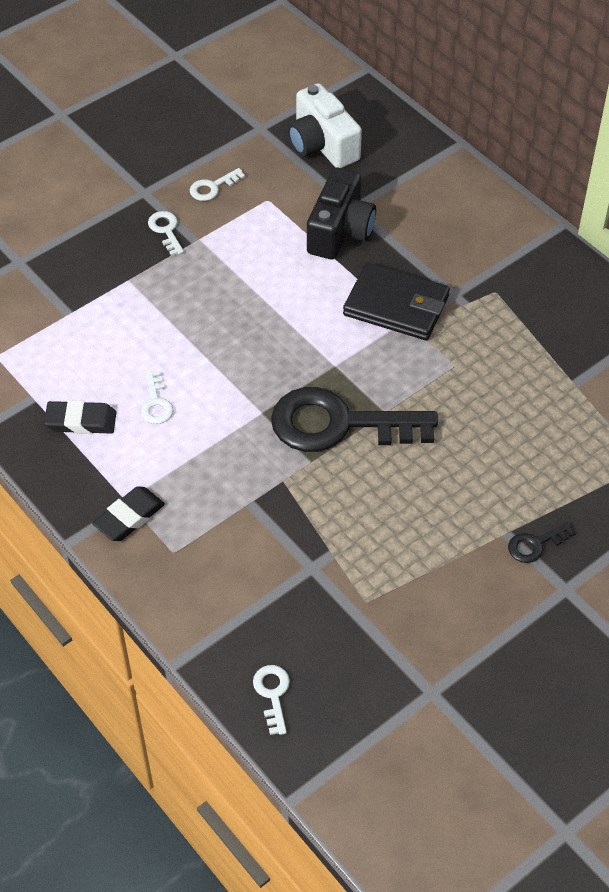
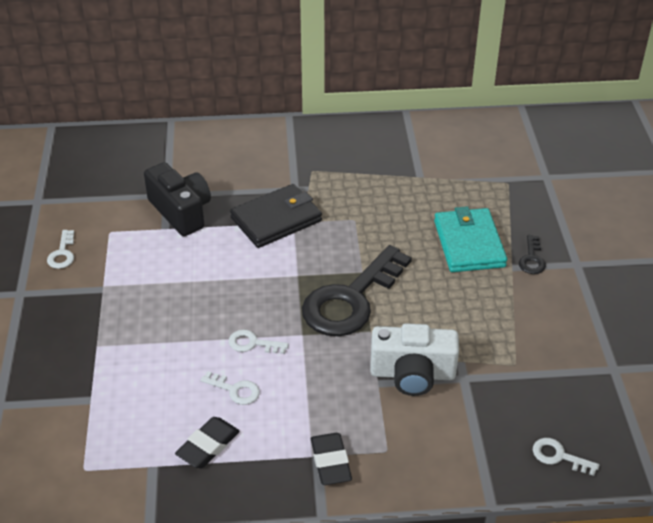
camera: 55 degrees left, 10 degrees down
(166, 230) = (73, 300): white key -> white key (252, 343)
(322, 145) = (92, 180): white camera -> white camera (412, 374)
(508, 478) = (469, 243): none -> turquoise wallet

